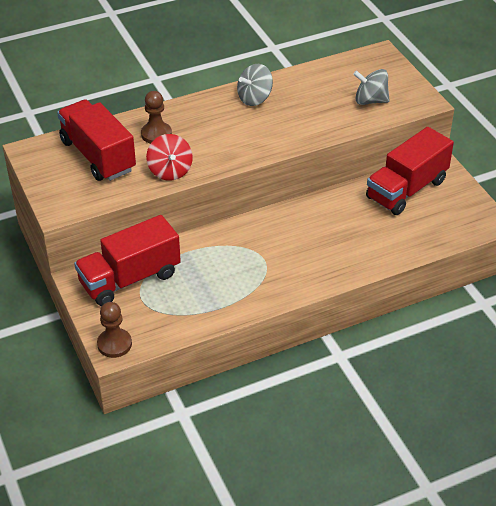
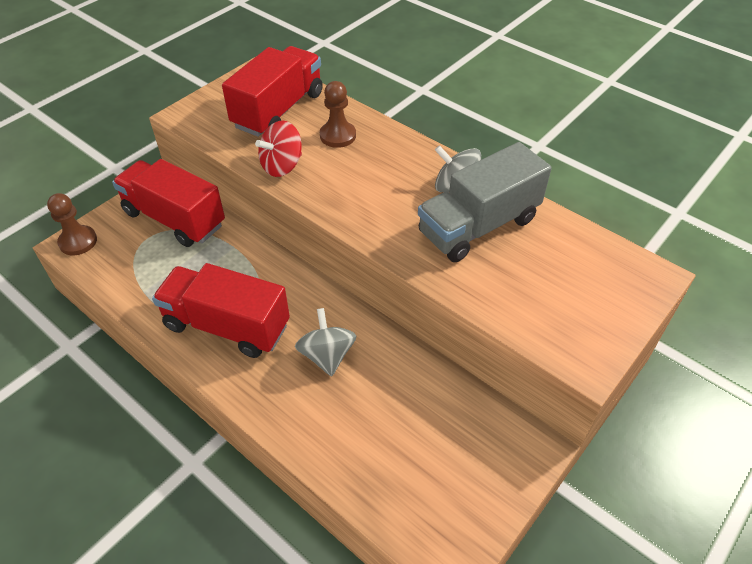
camera: 65 degrees right, 5 degrees up
(297, 102) = (478, 226): none -> grey truck
(370, 100) = (538, 297): grey spinning top -> grey spinning top (327, 355)
(406, 189) = (457, 421): red truck -> red truck (227, 326)

